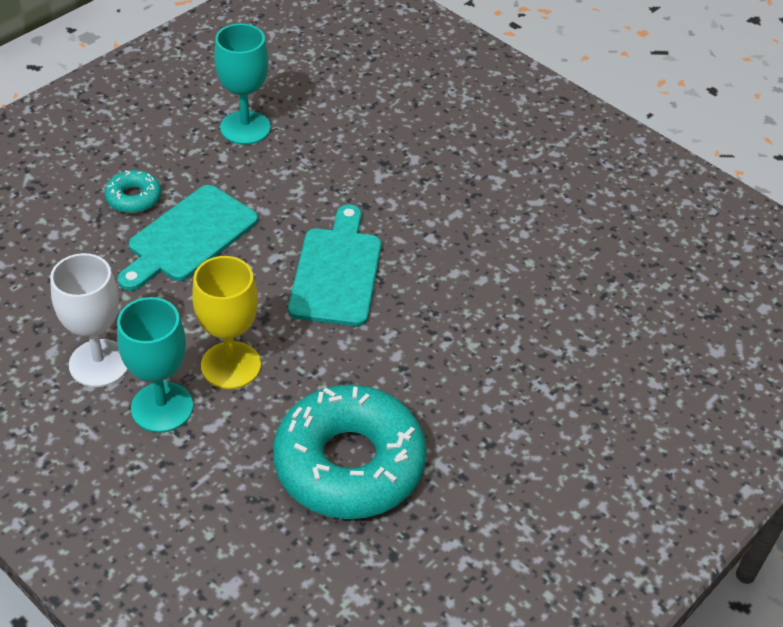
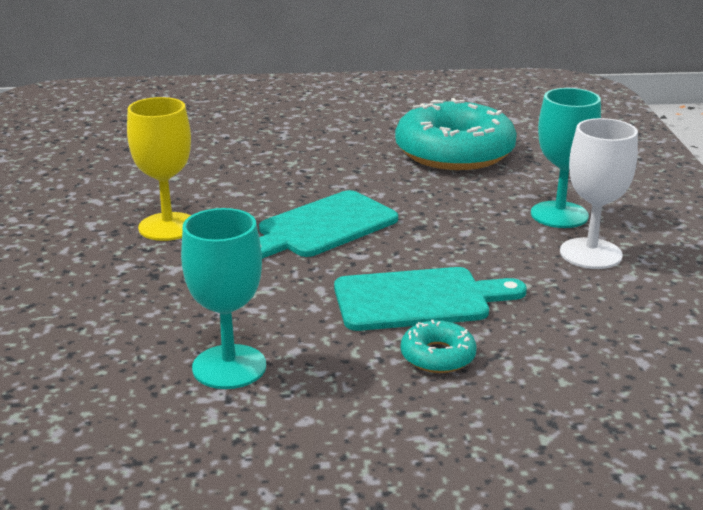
camera: 135 degrees left, 20 degrees down
(231, 365) = (480, 214): yellow goblet -> yellow goblet (168, 227)

